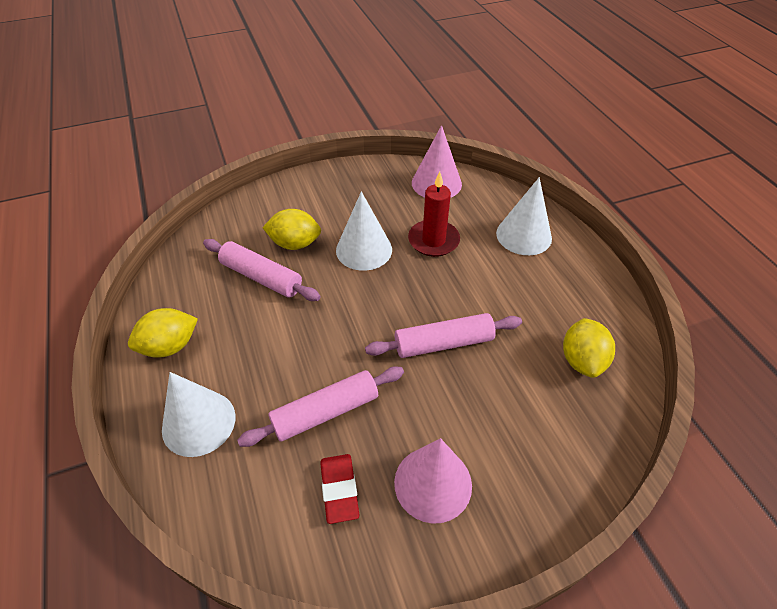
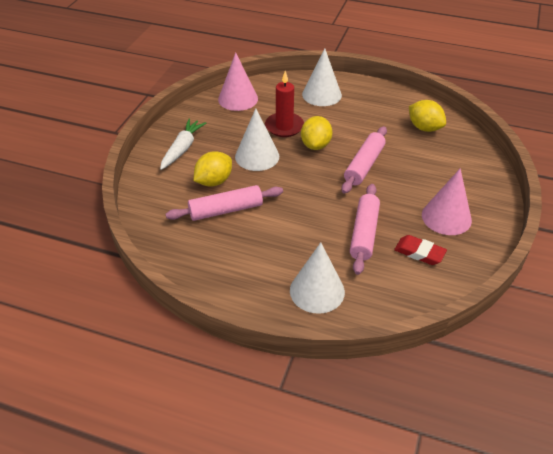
camera: 50 degrees left, 5 degrees down
(170, 346) = (238, 279): yellow lemon -> yellow lemon (315, 145)
(320, 195) = (182, 149): none -> white carrot

